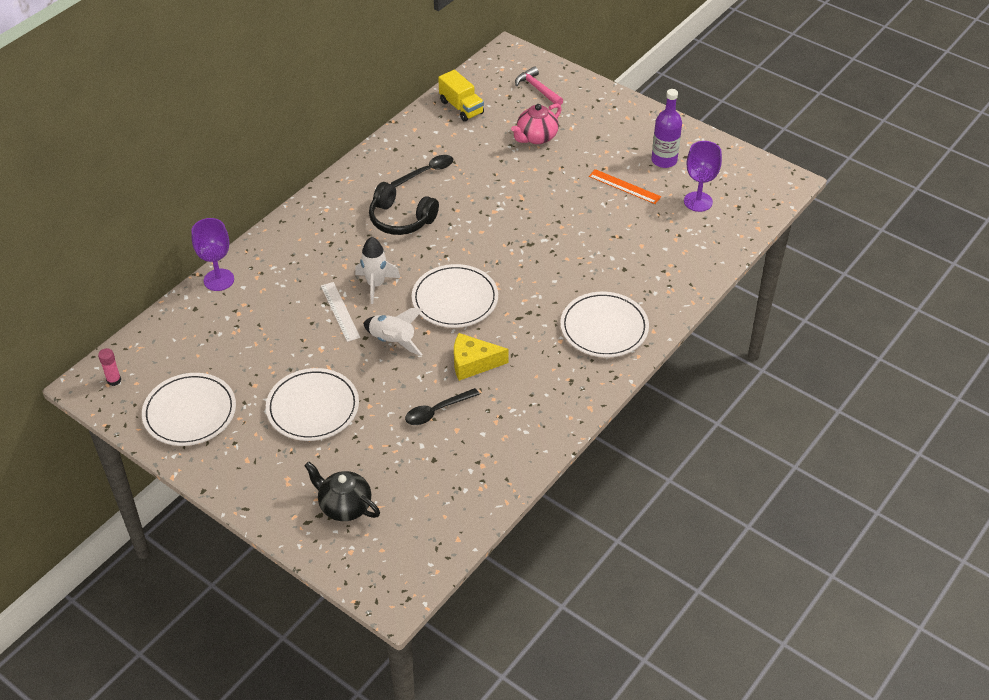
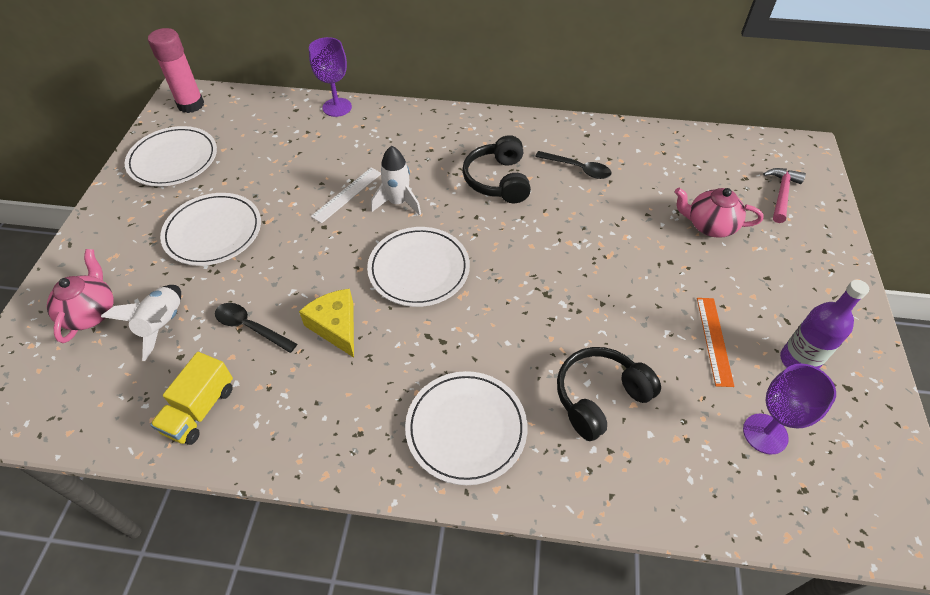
camera: 60 degrees right, 5 degrees up
(114, 380) = (191, 105): pink glue stick -> pink glue stick, size x2.05
(344, 506) = (91, 313): black teapot -> pink teapot
(393, 341) = (330, 248): white rocket -> white rocket (162, 325)
(461, 107) = (689, 152): yellow truck -> yellow truck (200, 409)
(626, 257) = (599, 397): none -> black headphones

